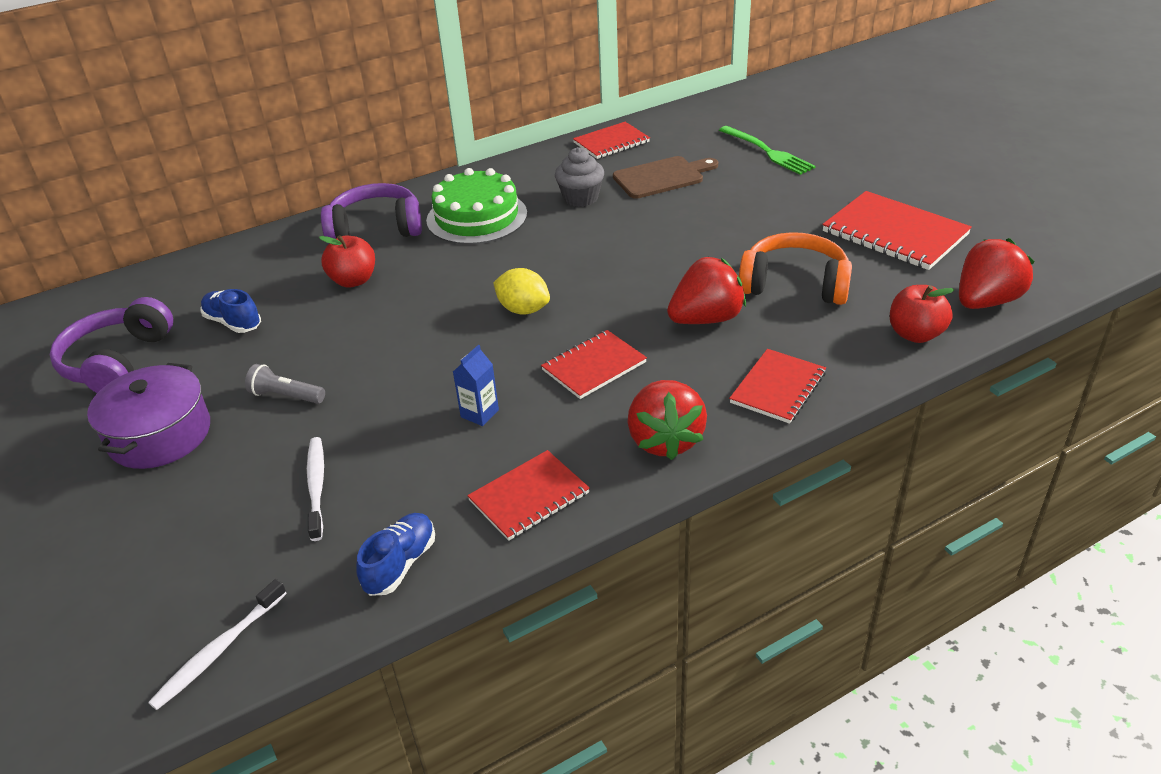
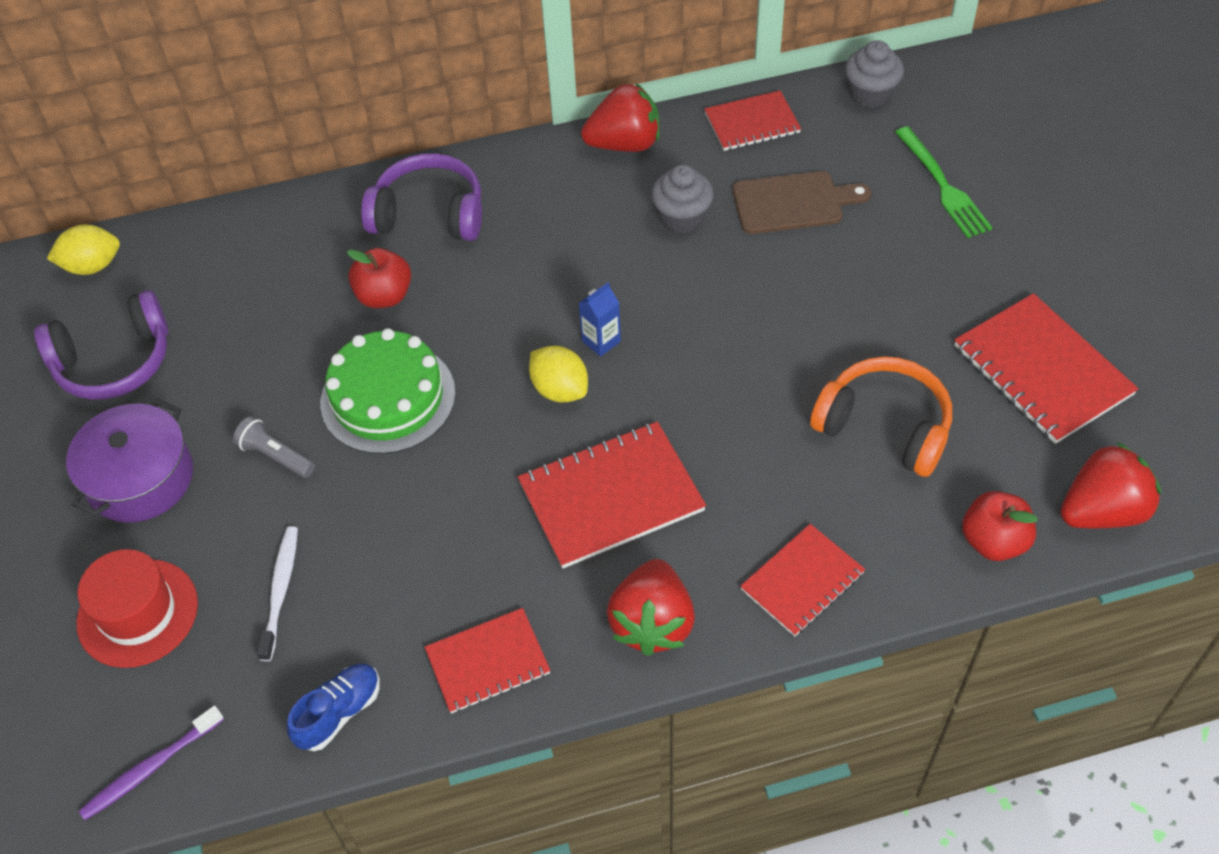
camera: 15 degrees right, 15 degrees up
(85, 306) = (92, 266): none -> yellow lemon
(118, 362) = (114, 361): purple headphones -> purple headphones turned 135 degrees counterclockwise
(178, 531) = (138, 613): none -> red hat
(219, 650) = (151, 768): white toothbrush -> purple toothbrush
(233, 322) = (242, 331): blue shoe -> none
(477, 217) = (550, 222): green cake -> green cake (388, 398)
(479, 413) = (469, 534): blue carton -> blue carton (601, 341)
(594, 366) = (611, 497): red notebook -> red notebook, size x1.58
(691, 116) = (870, 94): none -> grey cupcake
(706, 319) = (761, 456): red strawberry -> red strawberry (625, 144)

